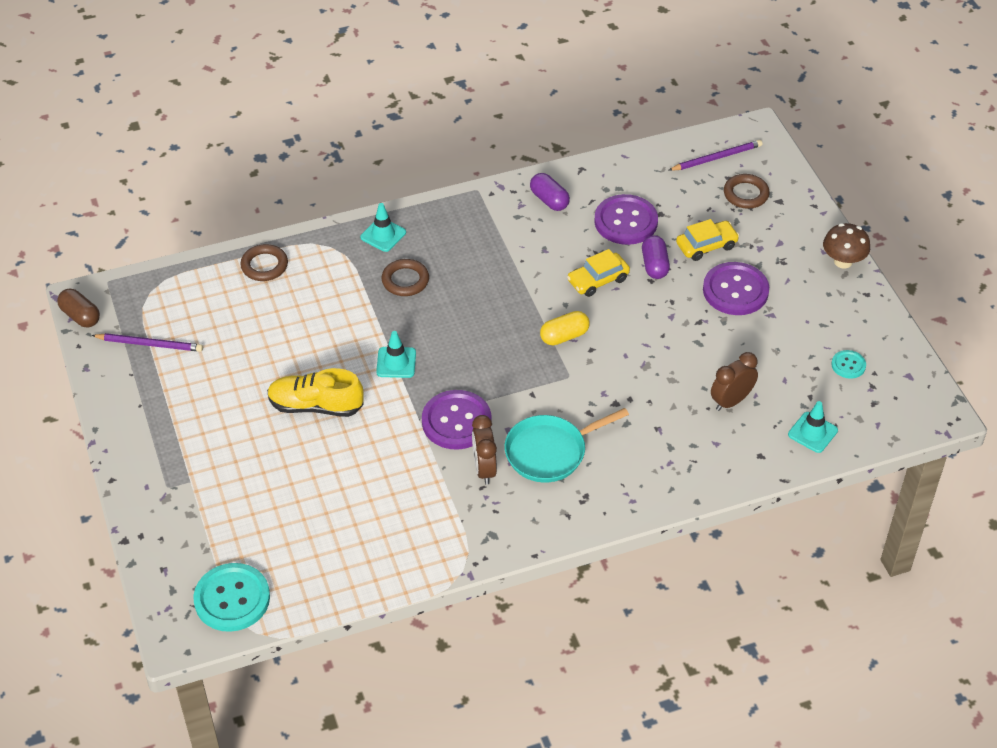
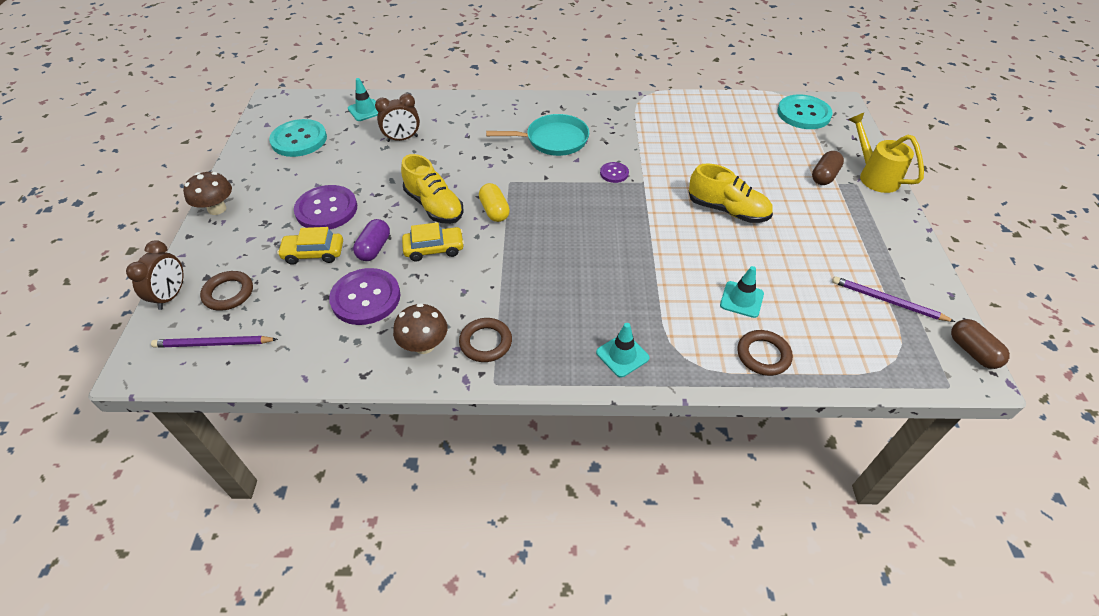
camera: 160 degrees left, 0 degrees up
(144, 506) = (874, 176): none -> yellow watering can
(206, 488) = (824, 176): none -> brown capsule
(396, 362) = (648, 226): turquoise traffic cone -> turquoise traffic cone (741, 299)
(405, 280) = (615, 297): brown ring -> brown ring (486, 342)
(456, 421) = (614, 173): purple button -> purple button, size x0.50
(484, 469) = (606, 141): brown clock -> brown clock (171, 295)
(549, 200) = (424, 345): purple capsule -> brown mushroom
(564, 336) = (494, 211): yellow capsule -> yellow capsule turned 75 degrees clockwise
(630, 324) = (434, 206): none -> yellow shoe
(848, 365) = (299, 140): turquoise button -> turquoise button, size x2.00

